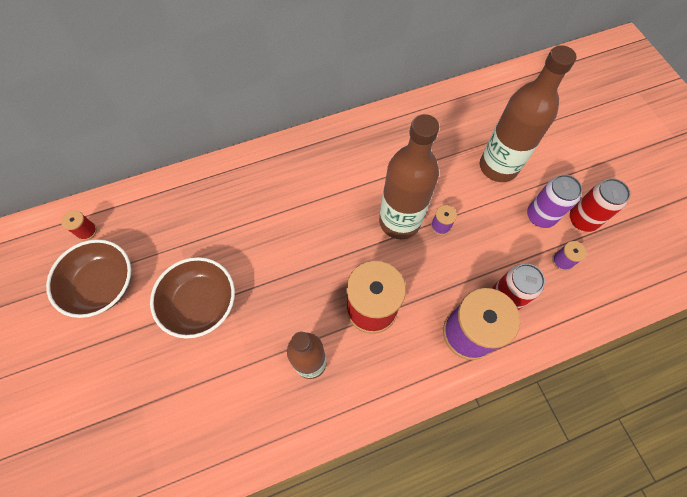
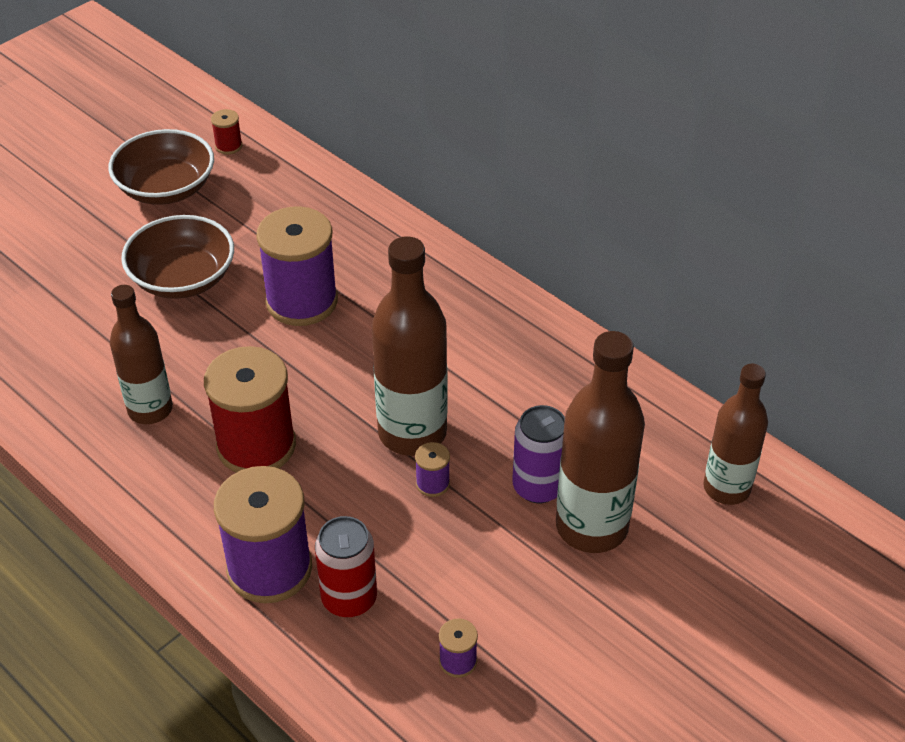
camera: 65 degrees right, 20 degrees down
(263, 240) = (302, 301): none -> purple spool
(496, 103) = (726, 488): none -> brown bottle
(540, 216) = (528, 610): purple can -> purple can (538, 487)
(582, 220) = (557, 673): red can -> none

